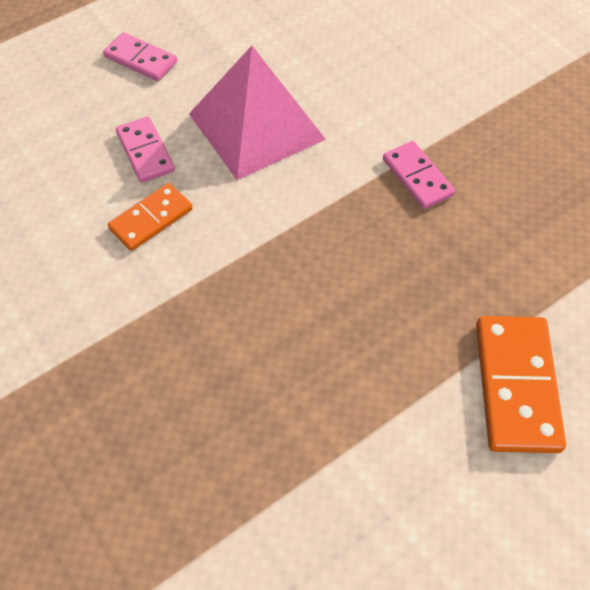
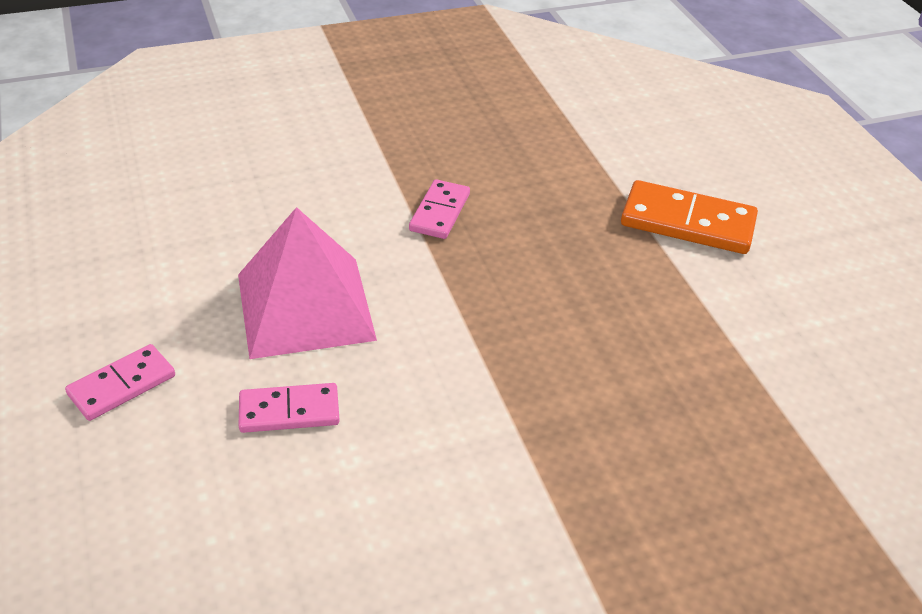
camera: 75 degrees left, 15 degrees down
(151, 219) = (399, 426): orange domino -> none
(417, 177) = (440, 212): pink domino -> pink domino turned 60 degrees counterclockwise

